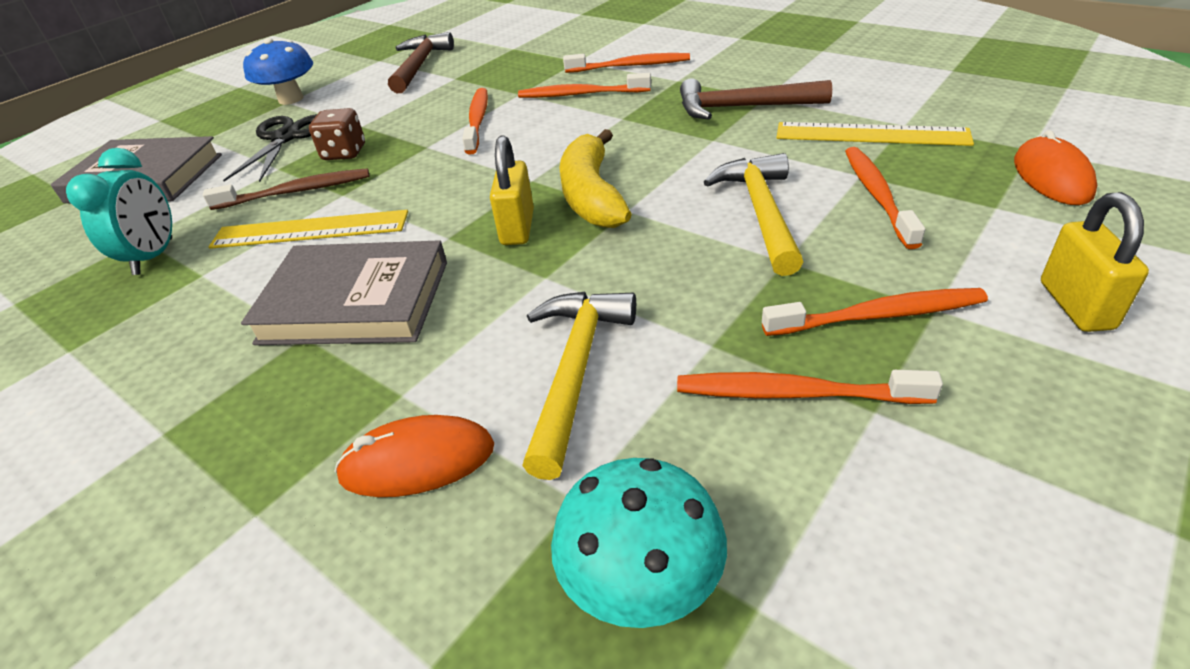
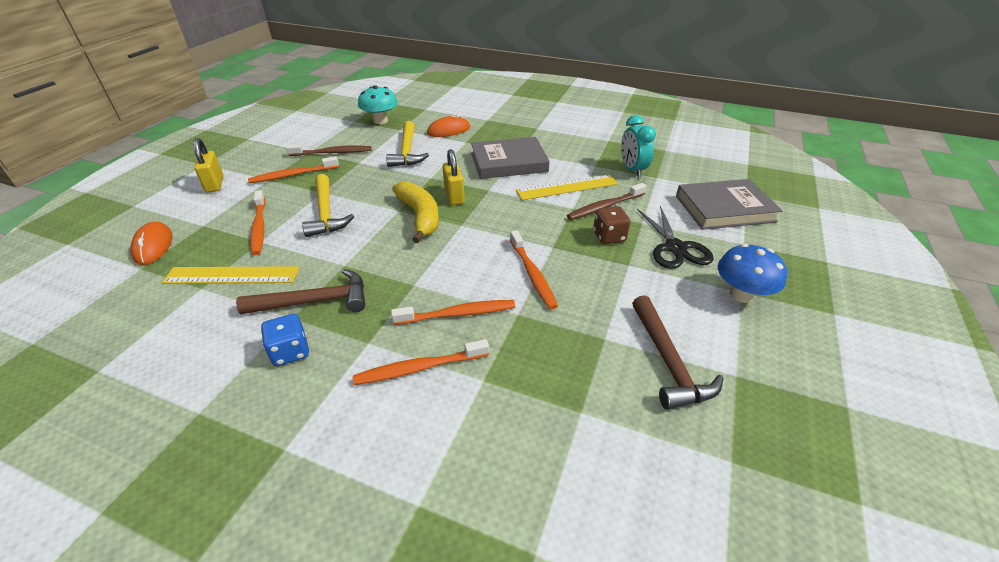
camera: 160 degrees right, 0 degrees up
(755, 76) = (290, 352): none -> blue dice
(795, 393) = (333, 153): orange toothbrush -> brown toothbrush

